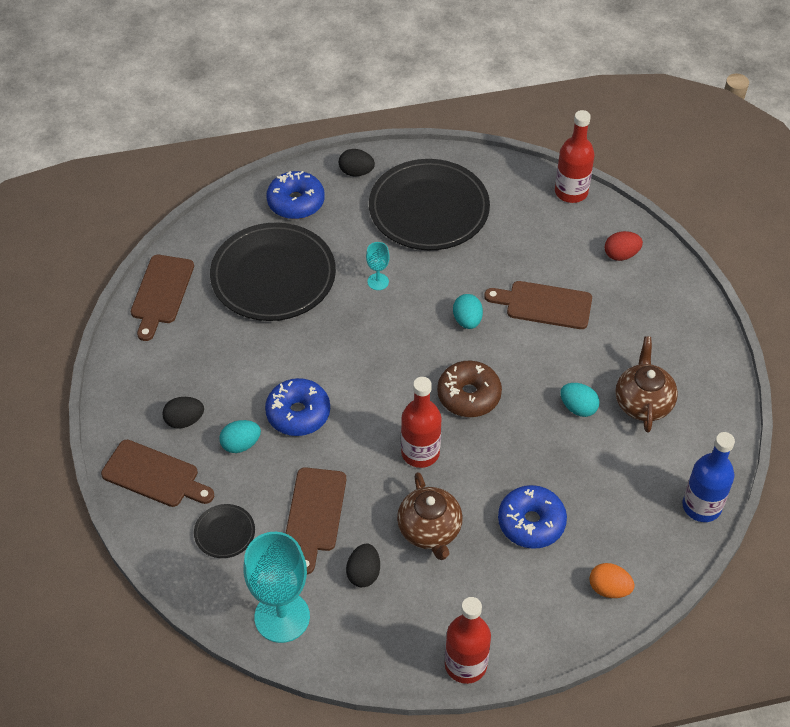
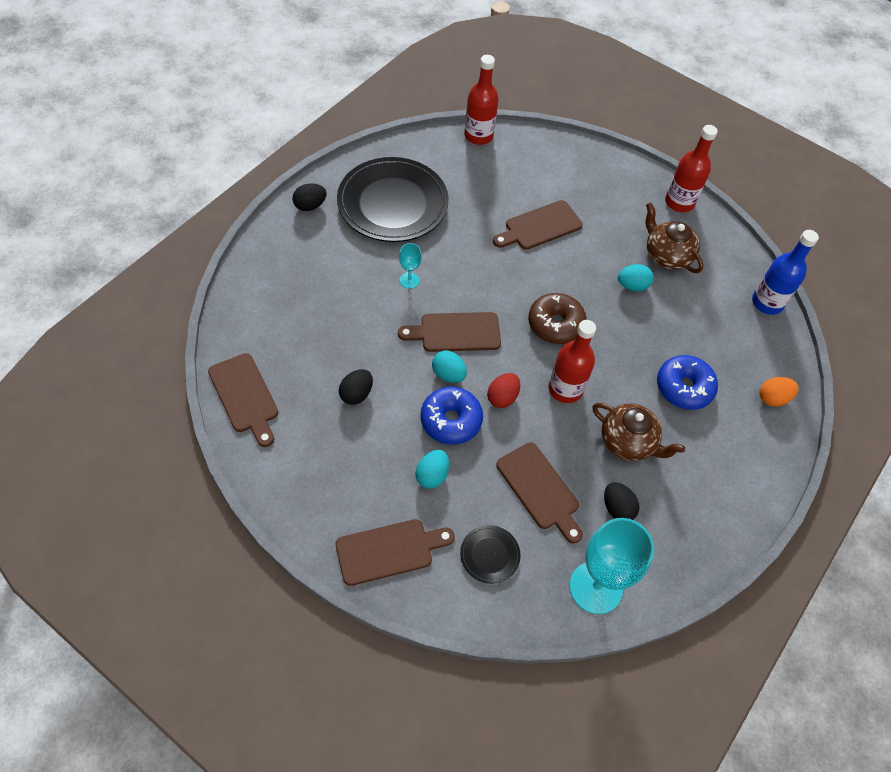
camera: 45 degrees left, 5 degrees up
(184, 420) = (369, 488): black egg -> black egg (356, 394)
(273, 276) = (325, 325): black plate -> none
(296, 202) = (285, 256): blue donut -> none
(373, 348) = (455, 332): none -> brown cutting board
(465, 664) = (745, 521): red bottle -> red bottle (679, 202)
(467, 320) = (500, 270): turquoise egg -> turquoise egg (448, 374)
(621, 255) = (553, 162): red egg -> red egg (502, 397)

